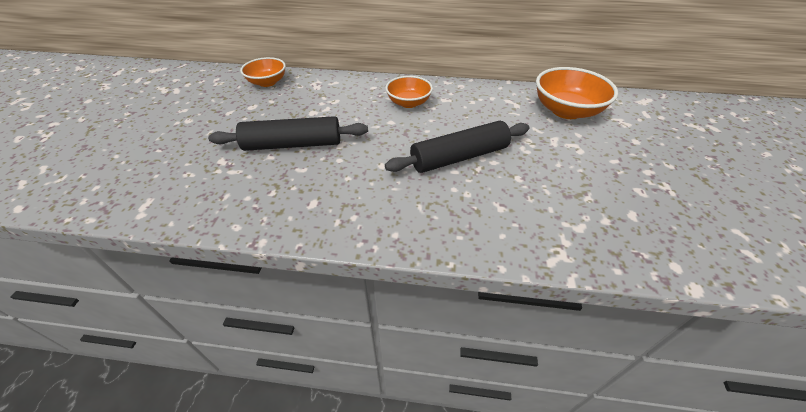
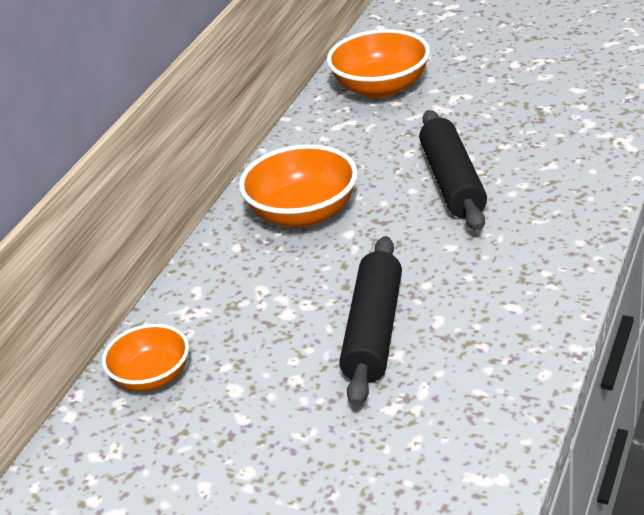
camera: 70 degrees left, 10 degrees down
(408, 103) = (303, 213): orange bowl -> orange bowl, size x1.57

